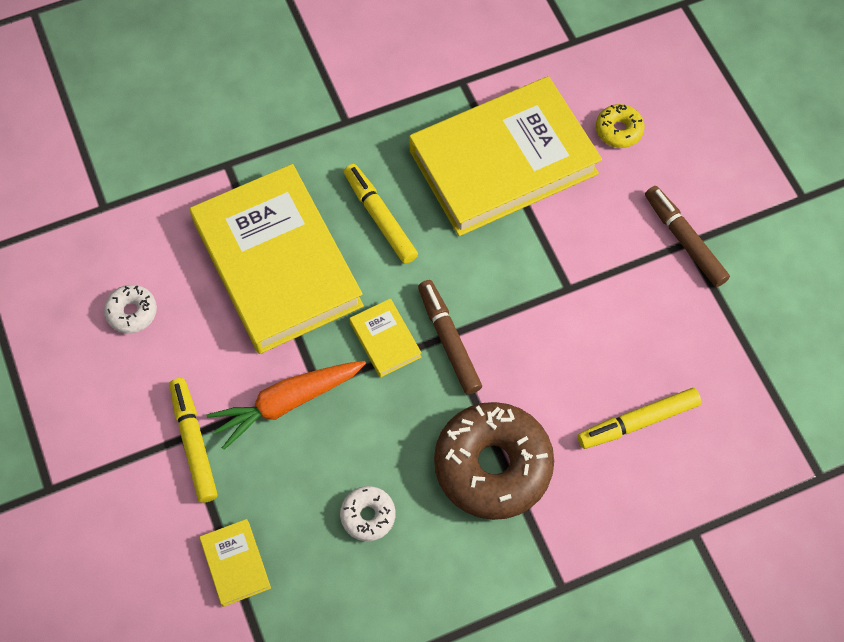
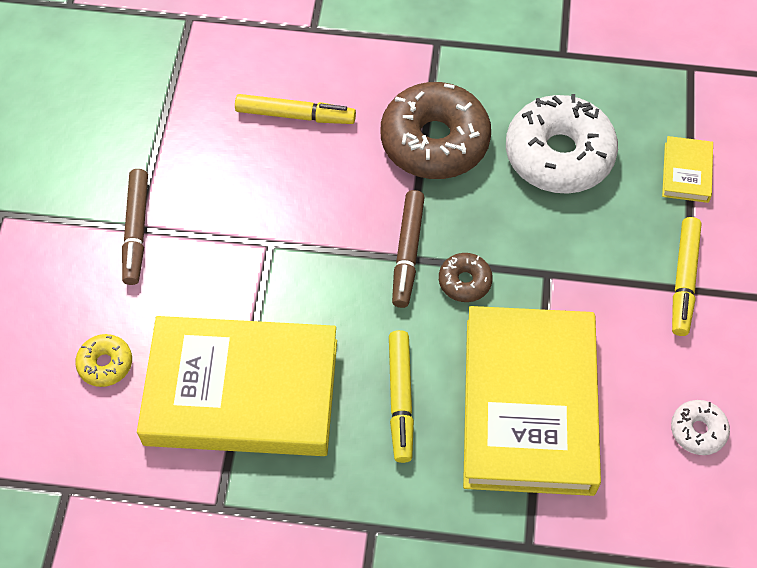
camera: 150 degrees left, 5 degrees down
(287, 403) = (583, 272): orange carrot -> none
(368, 515) = (559, 155): white donut -> white donut, size x2.18
(385, 340) = (464, 281): yellow book -> brown donut

